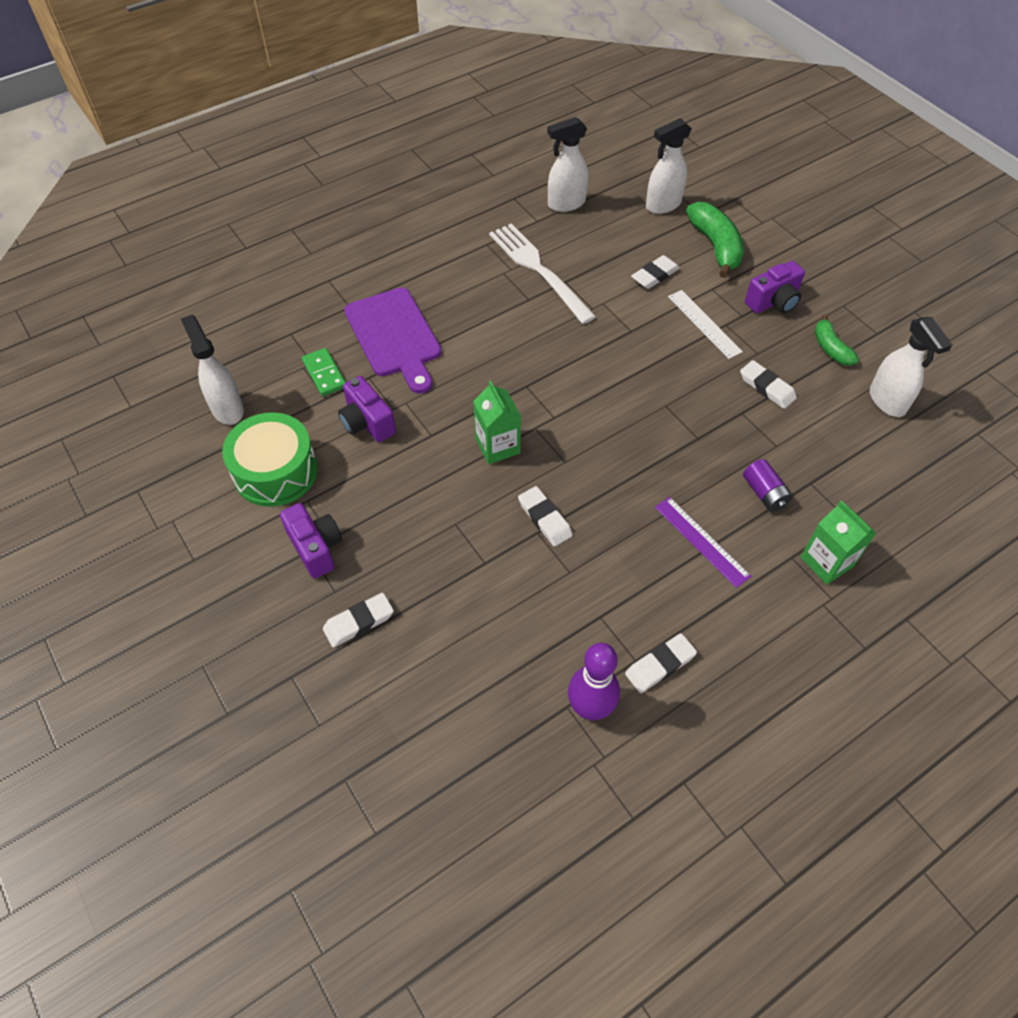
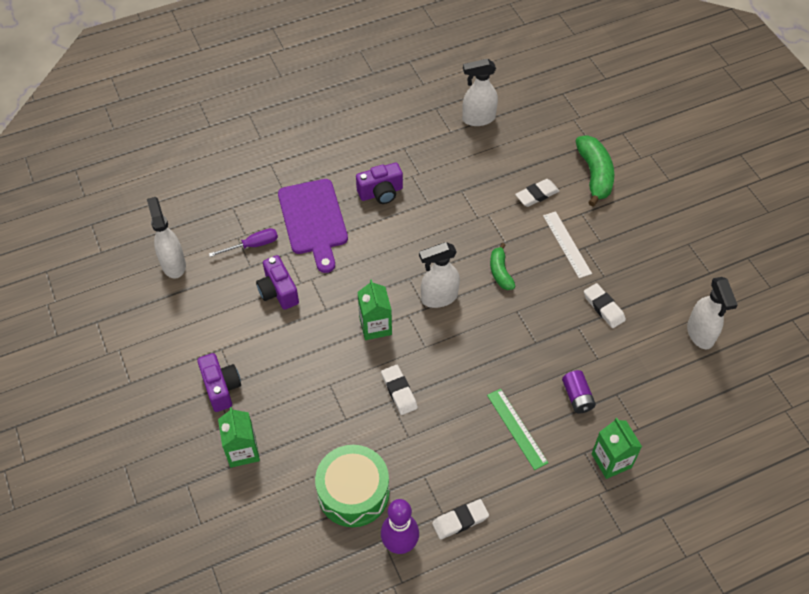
camera: 10 degrees right, 0 degrees up
(275, 471) = (201, 322): green drum -> green drum (353, 492)
(324, 374) = (253, 245): green domino -> purple screwdriver
(359, 622) = (242, 451): white eraser -> green carton
(537, 269) = (441, 176): white fork -> none
(662, 205) = (559, 130): white spray bottle -> white spray bottle (439, 298)
(701, 541) = (517, 428): purple ruler -> green ruler
(773, 302) = (630, 232): purple camera -> purple camera (381, 193)
(830, 348) = (666, 280): green banana -> green banana (500, 272)

